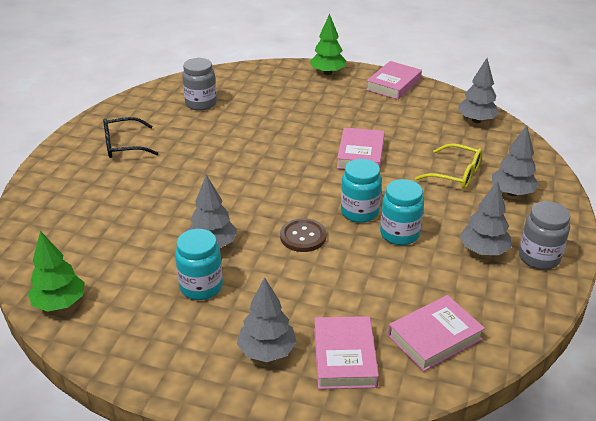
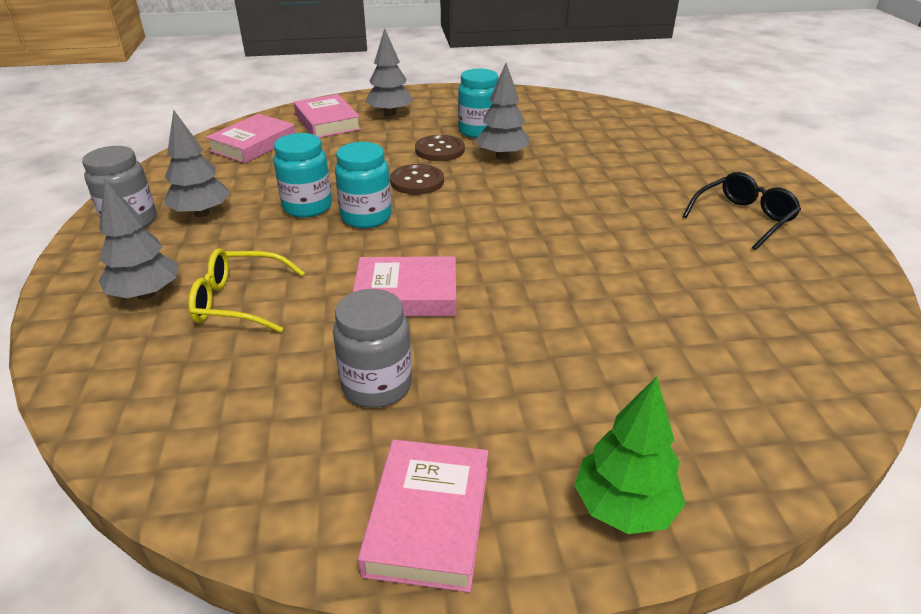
camera: 155 degrees right, 0 degrees up
(60, 303) = (574, 103): green tree -> none
(201, 104) = (757, 315): grey jar -> grey jar (377, 385)
(258, 270) = (439, 150): none -> brown button
(360, 154) = (406, 294): pink book -> pink book turned 75 degrees counterclockwise
(476, 120) = (194, 446): grey tree -> none

